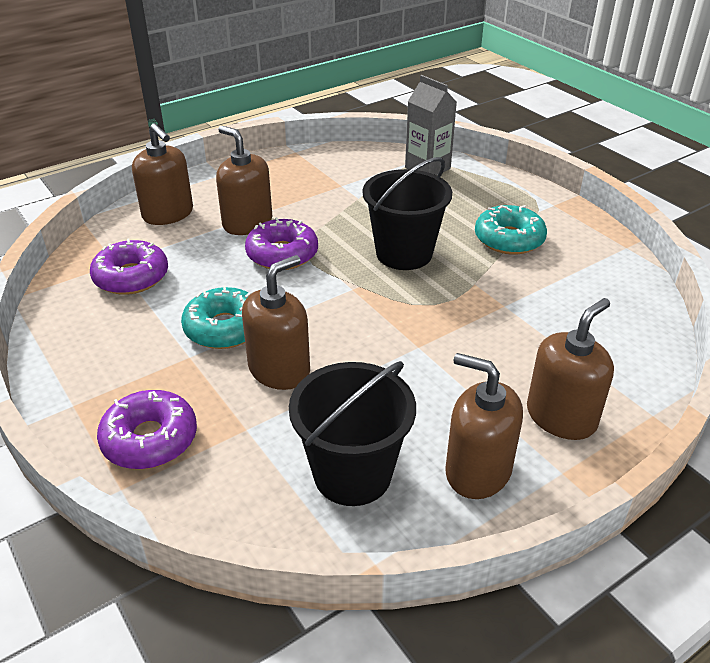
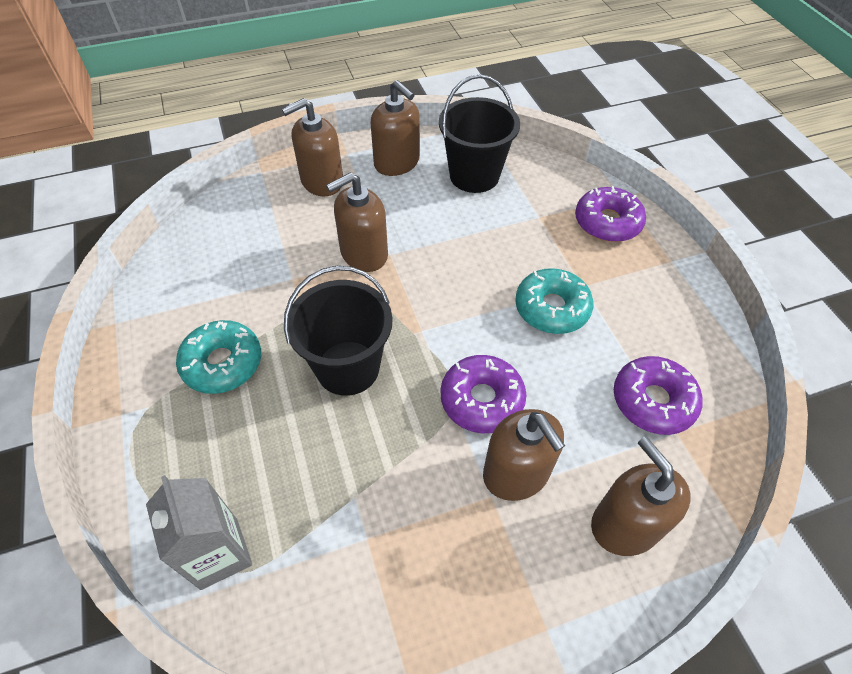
camera: 165 degrees left, 15 degrees up
(279, 370) = (508, 256): brown soap dispenser -> brown soap dispenser (364, 254)

